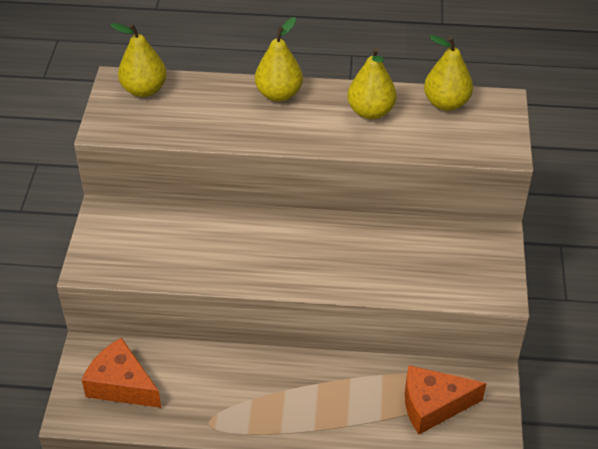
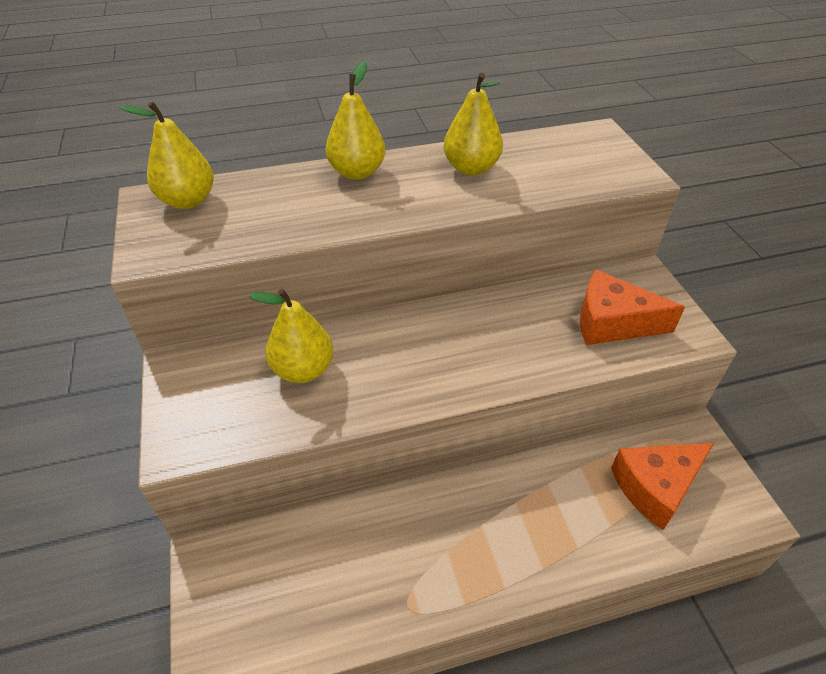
camera: 20 degrees left, 0 degrees up
(122, 385) = (270, 591): orange cheese -> orange cheese (612, 323)
(446, 103) = (544, 144): yellow pear -> yellow pear (303, 370)

